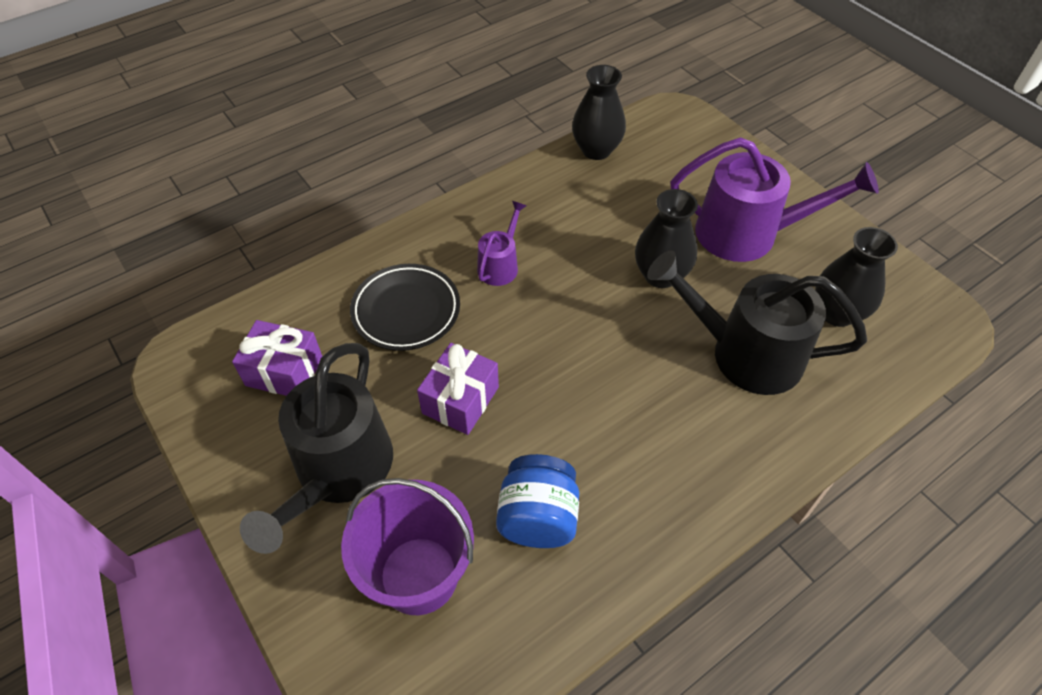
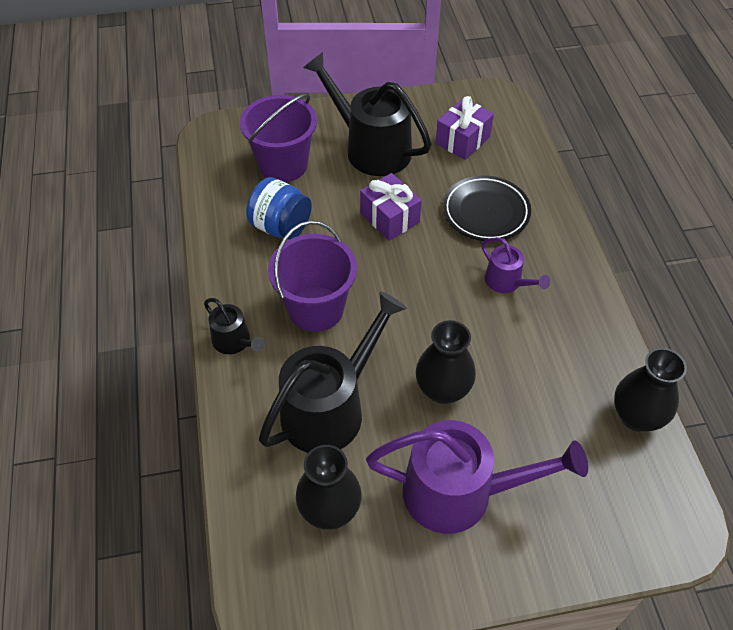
camera: 115 degrees right, 0 degrees up
(638, 418) = (316, 309): none -> purple bucket
(736, 480) = (235, 342): none -> black watering can
(748, 234) = (460, 493): purple watering can -> purple watering can turned 120 degrees counterclockwise

